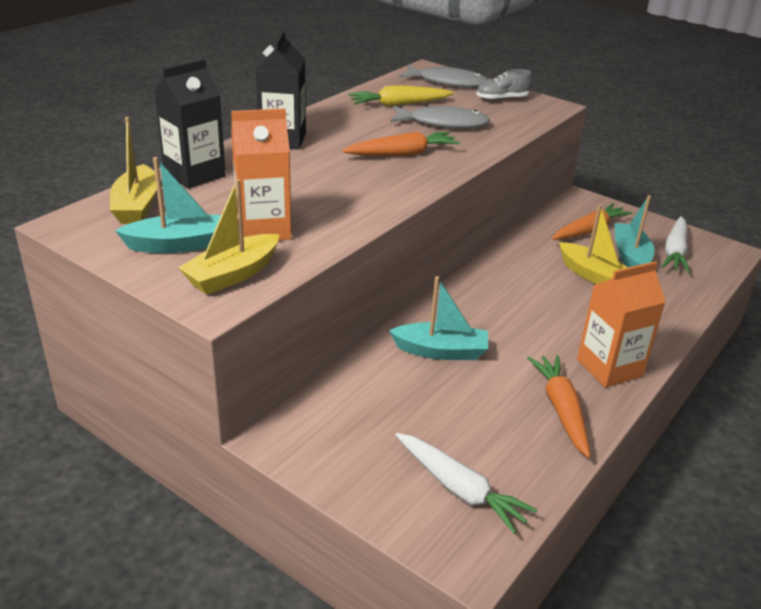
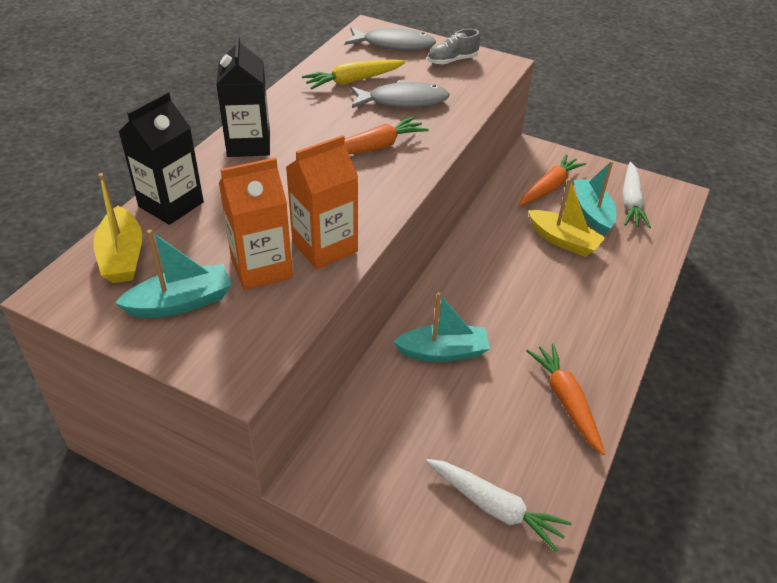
camera: 10 degrees left, 10 degrees up
(232, 275) = (246, 334): yellow boat -> none
(609, 368) = (599, 346): orange carton -> orange carton (325, 247)

